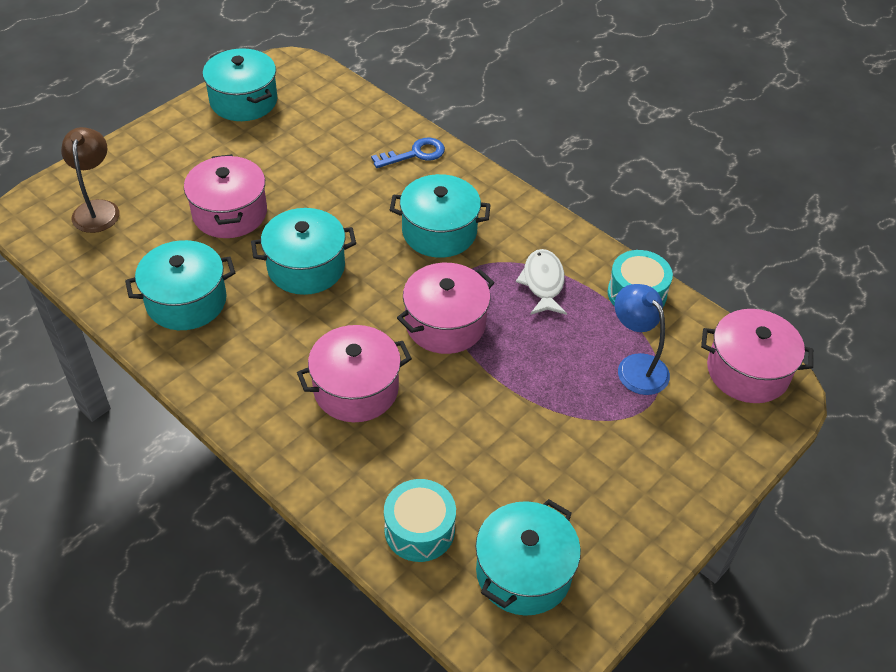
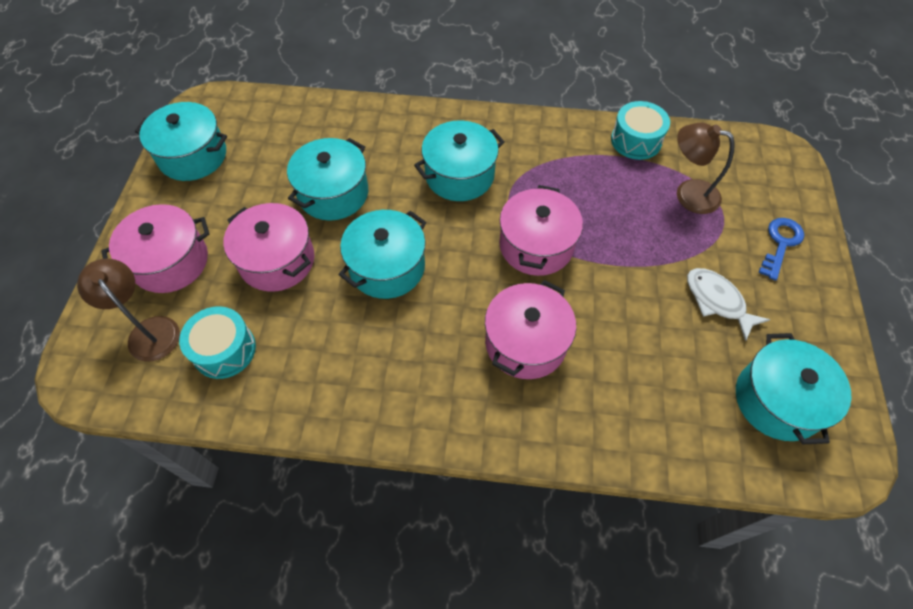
camera: 35 degrees left, 10 degrees up
(186, 301) = (316, 362): turquoise pot -> turquoise pot (333, 193)
(415, 154) = (380, 124): blue key -> blue key (780, 243)
(419, 530) = (682, 423): turquoise drum -> turquoise drum (224, 350)
(543, 283) = (570, 170): white fish -> white fish (717, 301)
(636, 366) = (688, 193): blue lamp -> brown lamp
(747, 371) = (753, 153): pink pot -> pink pot (170, 262)

